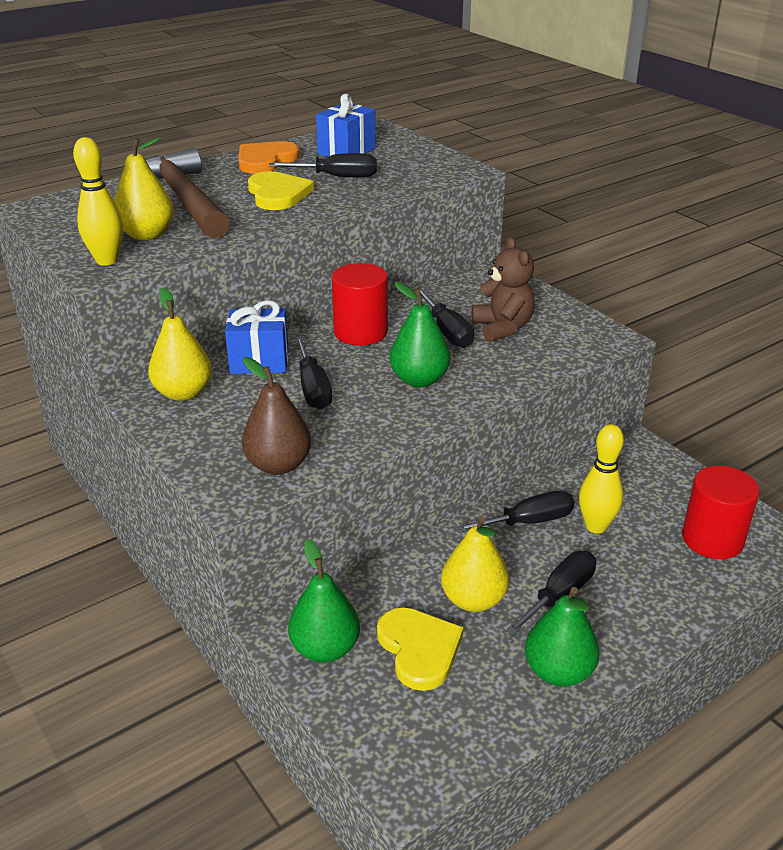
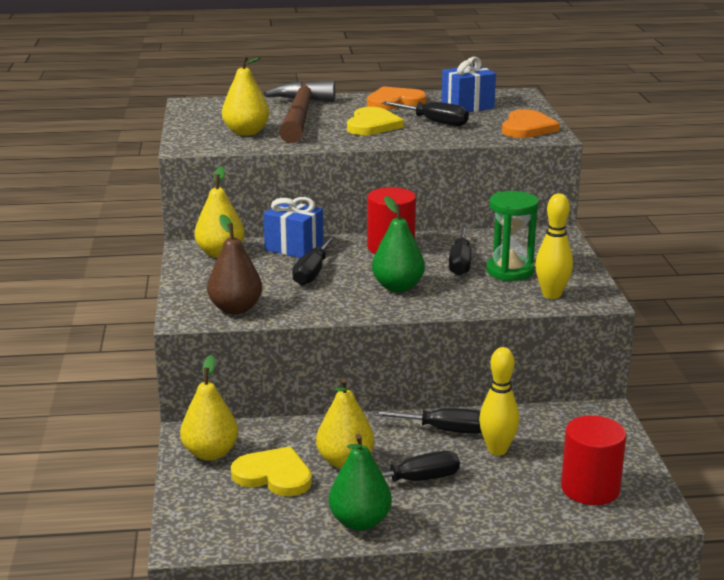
camera: 30 degrees right, 10 degrees down
(107, 260) = (201, 142): yellow bowling pin -> yellow bowling pin (551, 295)
(325, 648) = (210, 453): green pear -> yellow pear
(419, 649) = (274, 475): yellow heart -> yellow heart turned 75 degrees counterclockwise
(435, 165) = (527, 128): none -> orange heart
(502, 328) = (509, 271): brown teddy bear -> green hourglass

